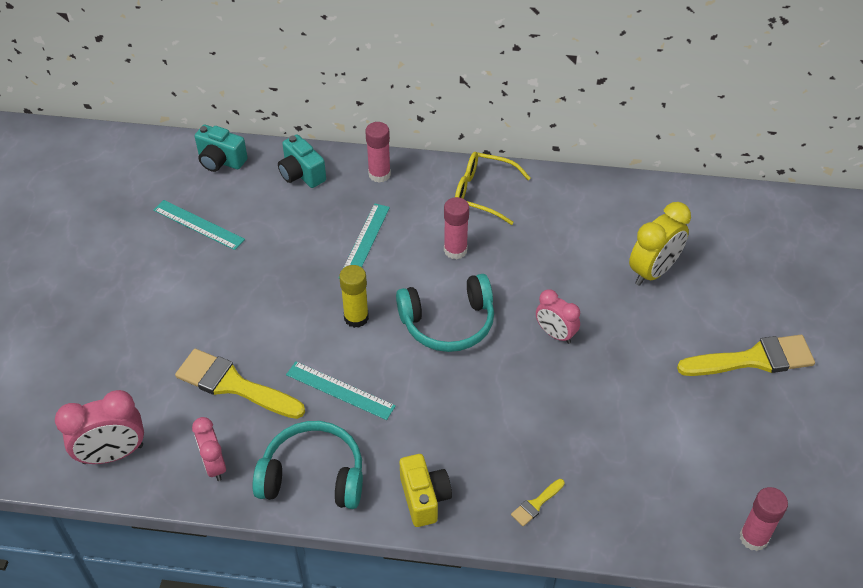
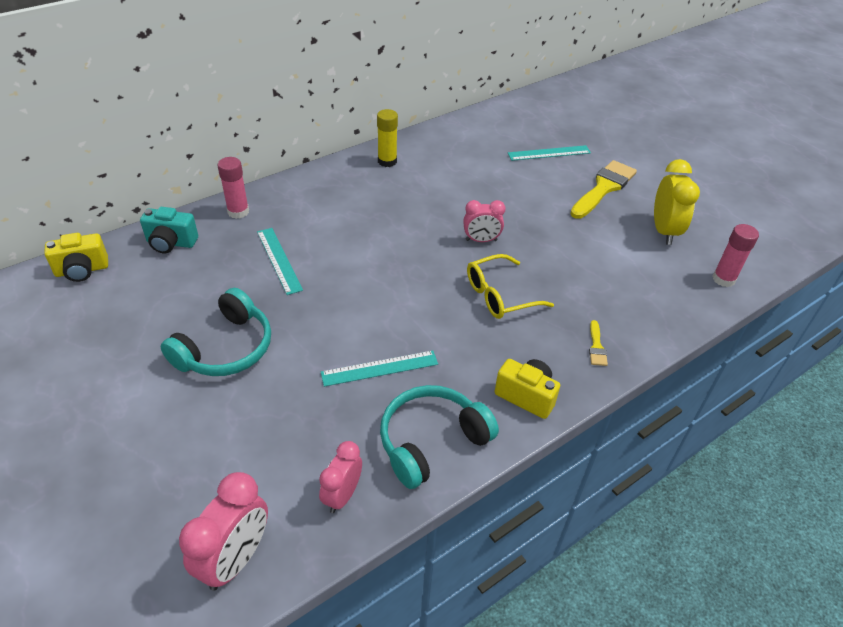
camera: 45 degrees left, 5 degrees down
(198, 224) = (113, 326): turquoise ruler -> turquoise ruler (549, 153)
(214, 465) = (342, 495): pink clock -> pink clock turned 90 degrees clockwise
(221, 161) = (82, 270): turquoise camera -> yellow camera
(233, 385) = (287, 423): yellow brush -> none
(356, 318) = (333, 312): yellow glue stick -> yellow glue stick (387, 161)
(448, 323) = (404, 275): turquoise headphones -> turquoise headphones (225, 348)
(455, 250) = (354, 229): pink glue stick -> none
(483, 193) = (331, 185): yellow glasses -> yellow glasses (499, 295)
(653, 271) = (493, 173): yellow clock -> yellow clock (664, 231)

